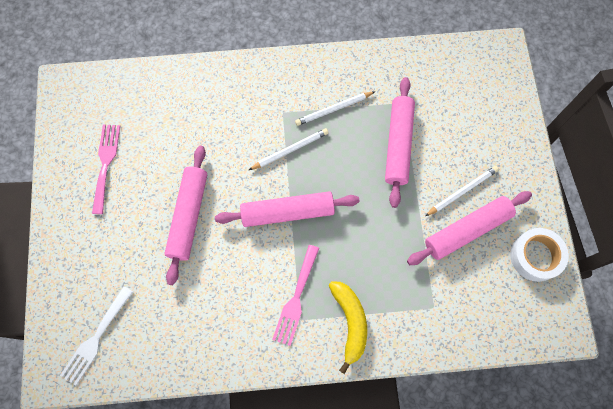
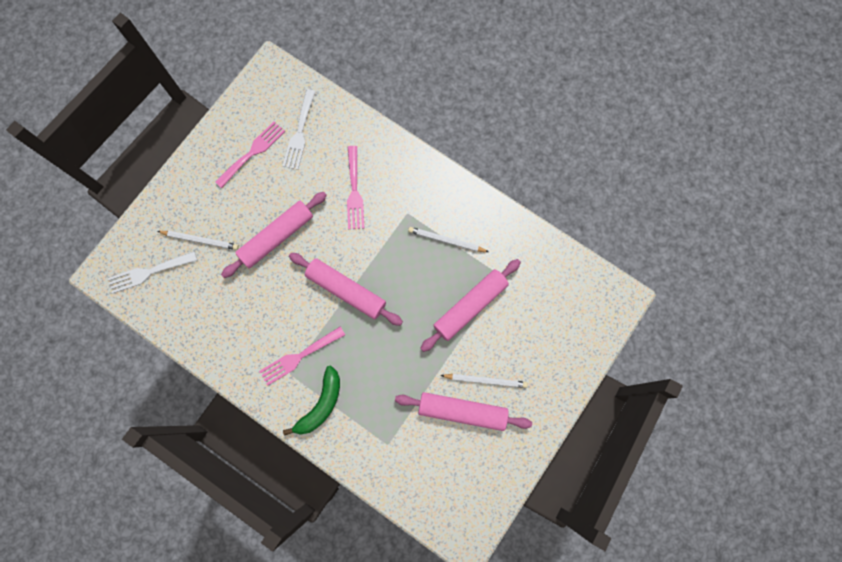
camera: 40 degrees right, 5 degrees up
(134, 118) = (299, 133): none -> white fork
(224, 129) = (354, 191): none -> pink fork
(290, 150) = (387, 246): white pencil -> white pencil (200, 240)
(350, 322) = (321, 405): yellow banana -> green banana
(535, 256) = (495, 472): white tape -> none

